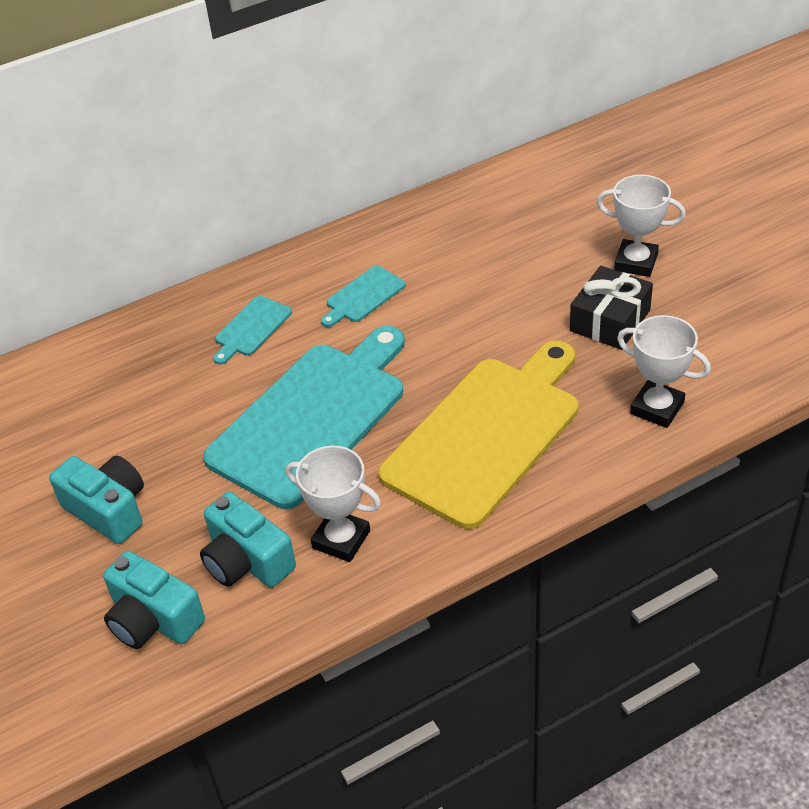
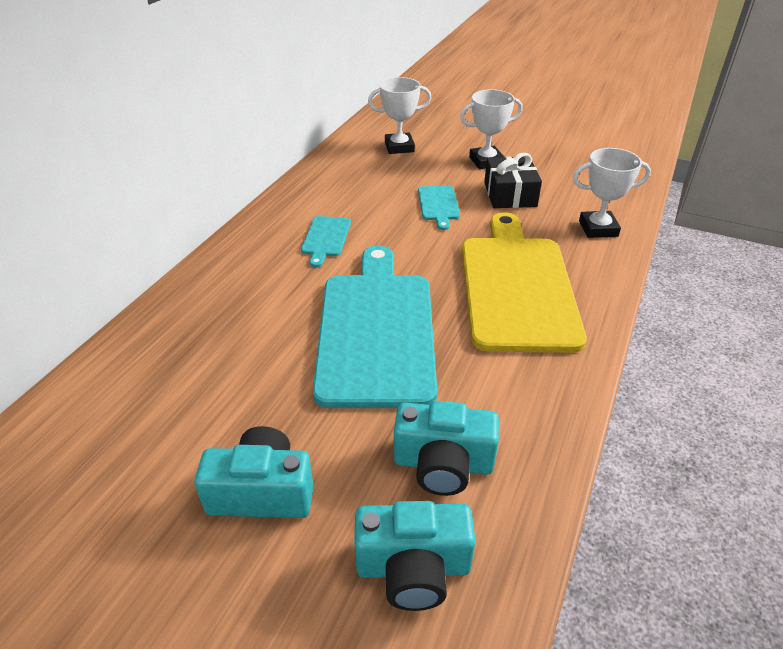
camera: 40 degrees left, 5 degrees down
(251, 328) = (255, 291): turquoise cutting board -> turquoise cutting board (438, 205)
(341, 539) = (500, 405): white trophy -> white trophy (399, 147)

